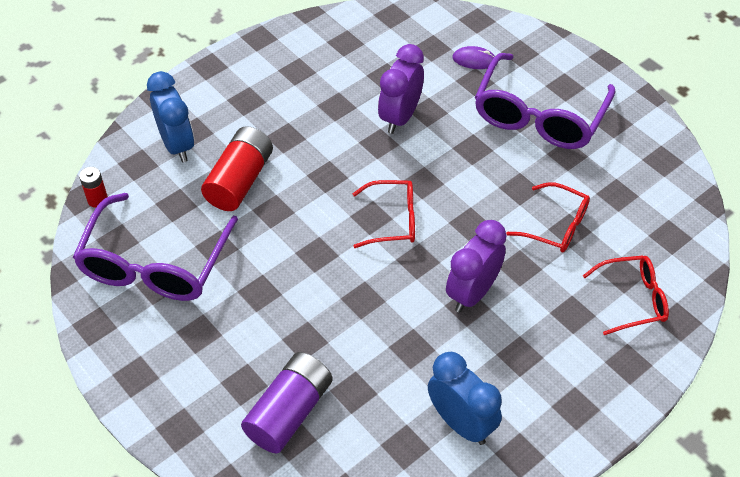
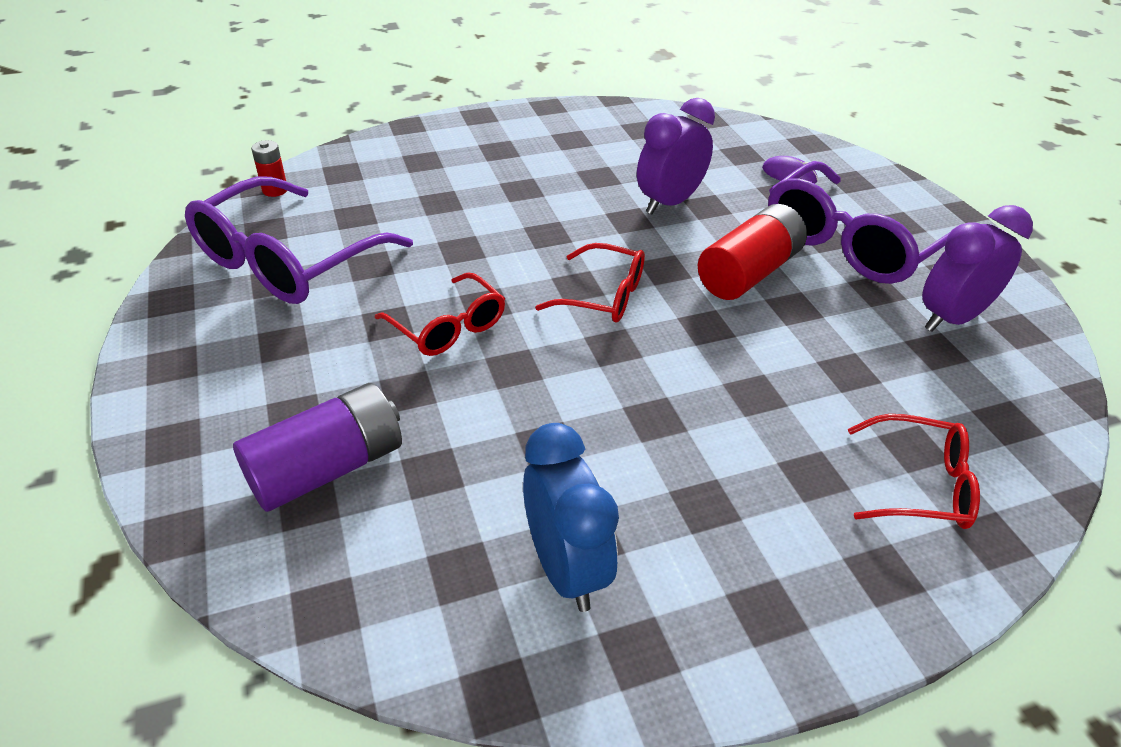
camera: 20 degrees right, 10 degrees down
(177, 145) = (396, 167): blue clock -> none
(240, 180) = (442, 212): red battery -> red battery (748, 273)
(472, 293) = (670, 404): purple clock -> purple clock (951, 318)
(555, 225) = (829, 360): red glasses -> red glasses (448, 327)

